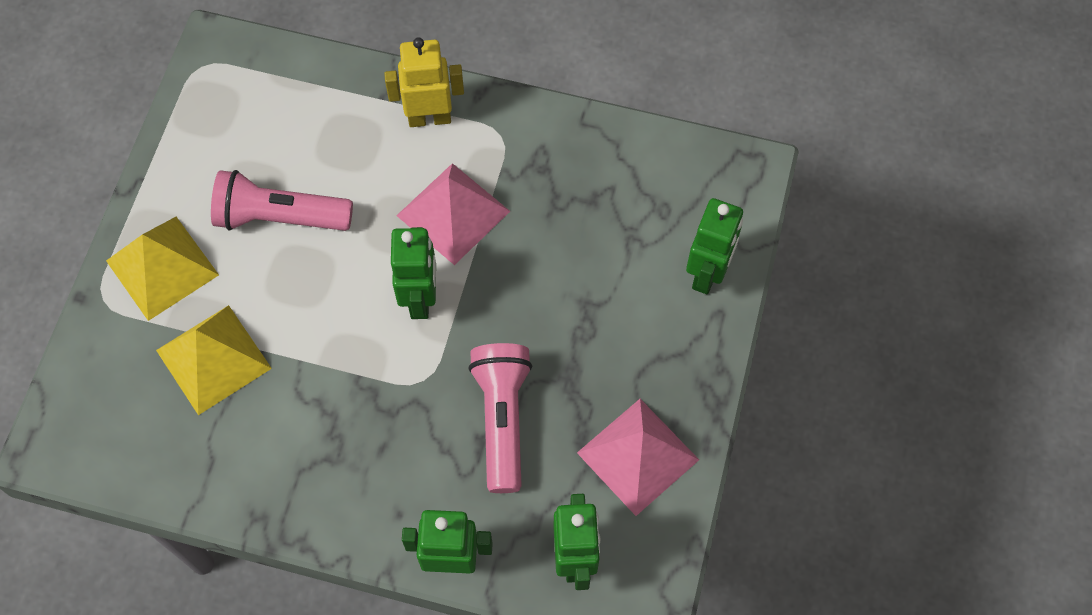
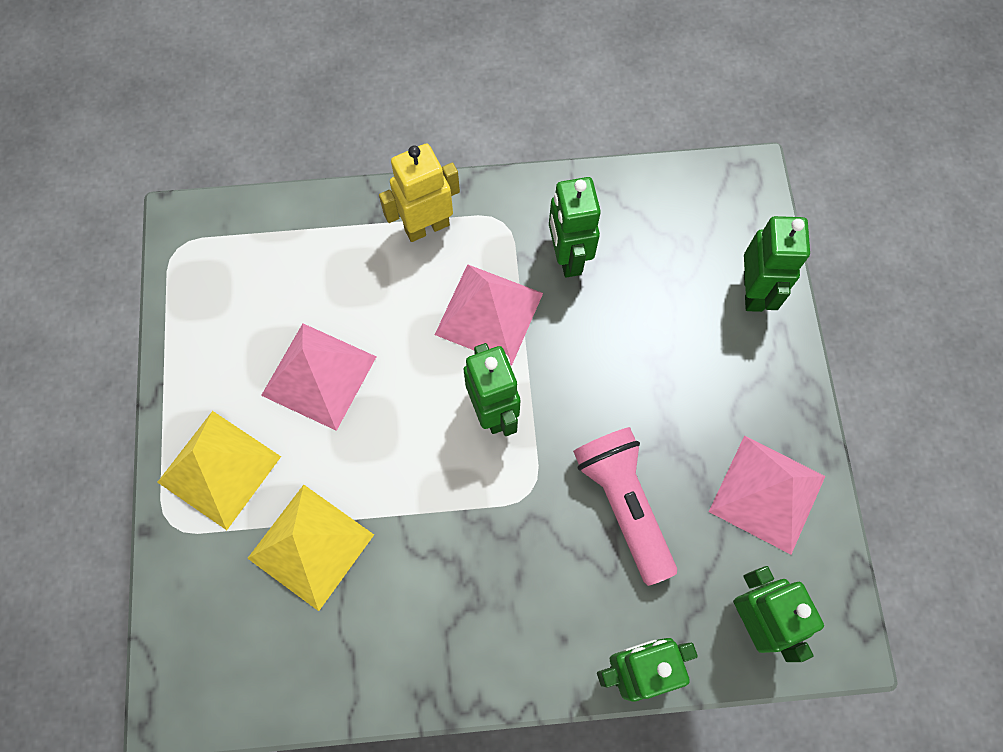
camera: 20 degrees left, 5 degrees up
(279, 217) = (319, 375): pink flashlight -> pink pyramid
(547, 186) = (567, 257): none -> green robot

